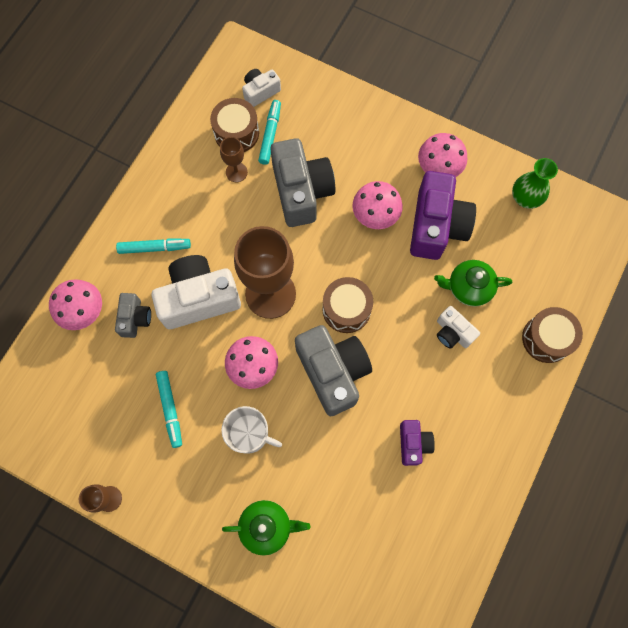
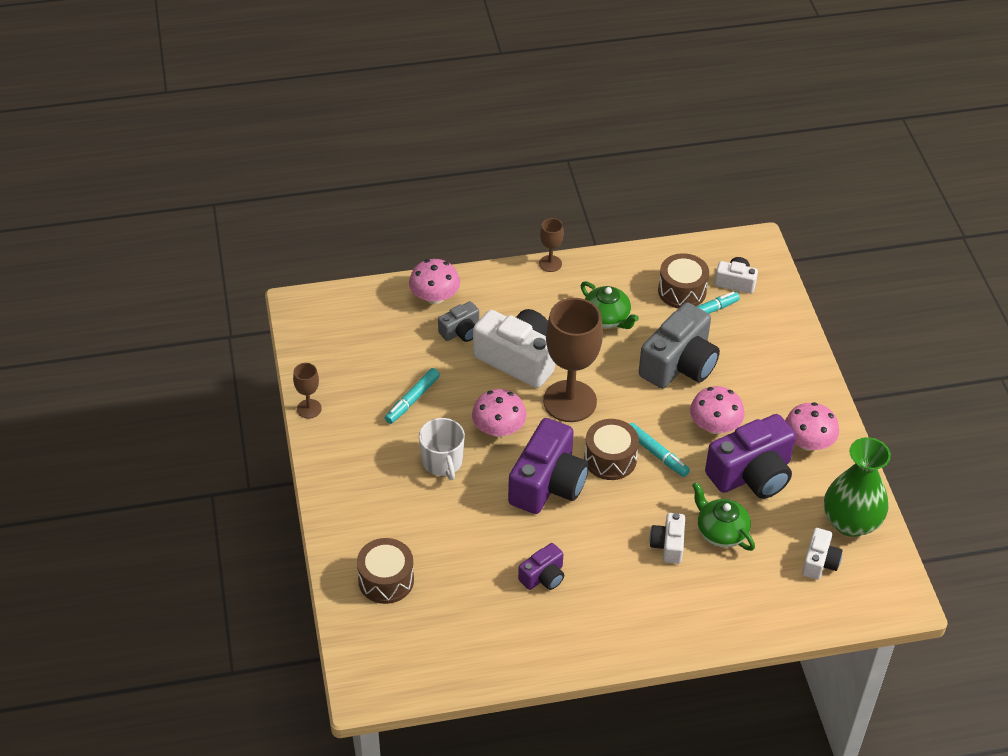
camera: 50 degrees right, 25 degrees down
(154, 248) = (529, 305): turquoise marker -> turquoise marker (656, 454)
(236, 172) = (648, 313): brown goblet -> brown goblet (550, 263)
(266, 526) = (380, 520): green teapot -> green teapot (607, 318)
(333, 372) = (548, 483): grey camera -> purple camera
(525, 198) = (850, 522): green vase -> green vase, size x1.54
(542, 245) = (819, 562): none -> white camera
(546, 339) = (735, 617): brown drum -> brown drum (386, 580)

